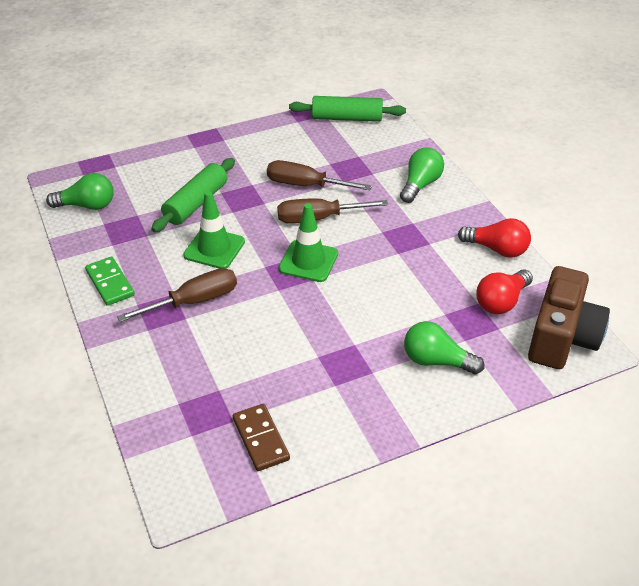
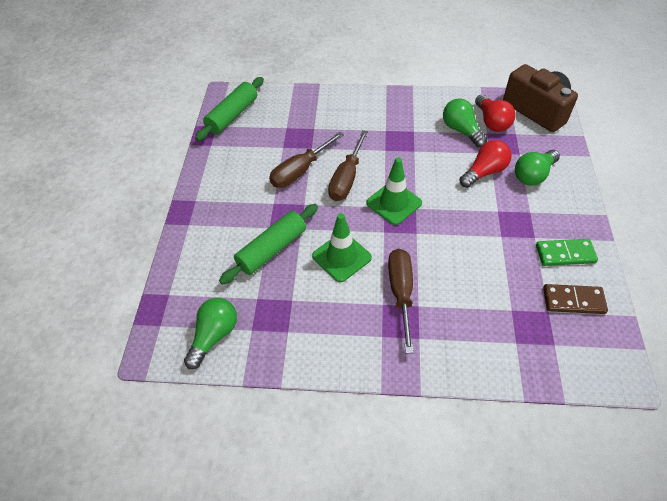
camera: 60 degrees left, 10 degrees up
(110, 283) = (342, 349): green domino -> green domino (565, 254)
(196, 203) = (272, 249): green rolling pin -> green rolling pin turned 75 degrees clockwise
(420, 185) = (346, 109): green light bulb -> green light bulb (461, 130)
(497, 249) = (439, 102): red light bulb -> red light bulb (484, 172)

